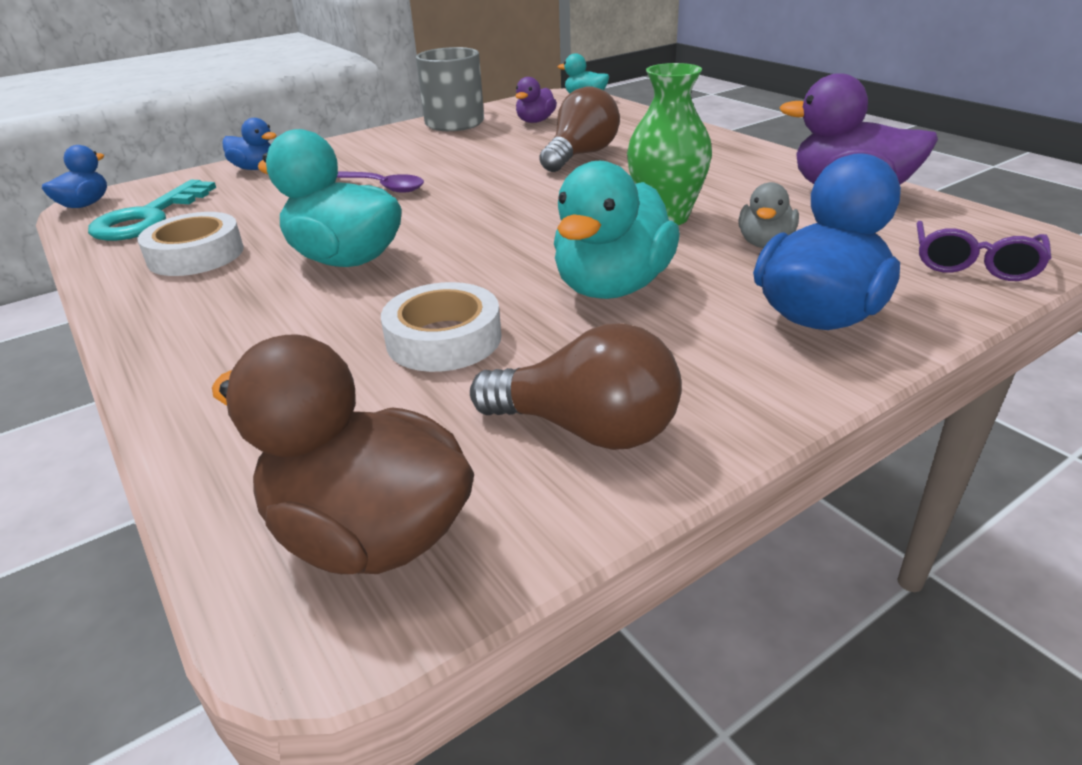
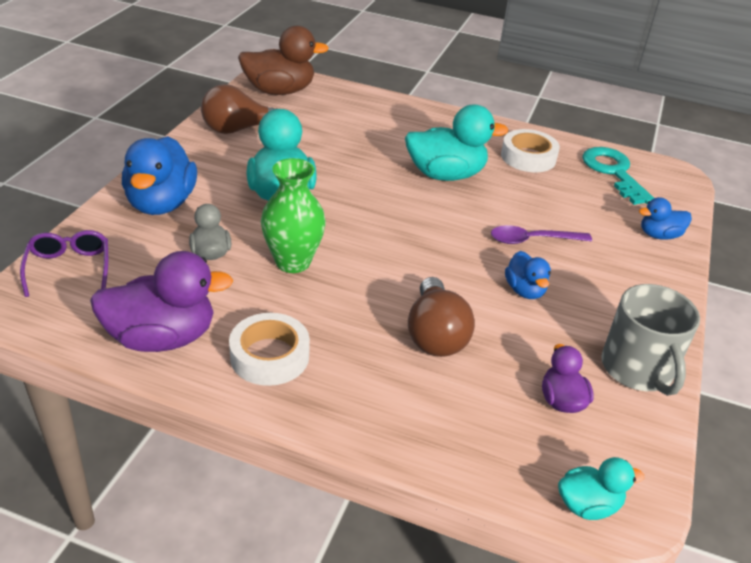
camera: 140 degrees right, 5 degrees up
(85, 205) = (676, 171): blue duck -> blue duck (524, 290)
(444, 339) = (333, 147): white tape -> white tape (269, 356)

